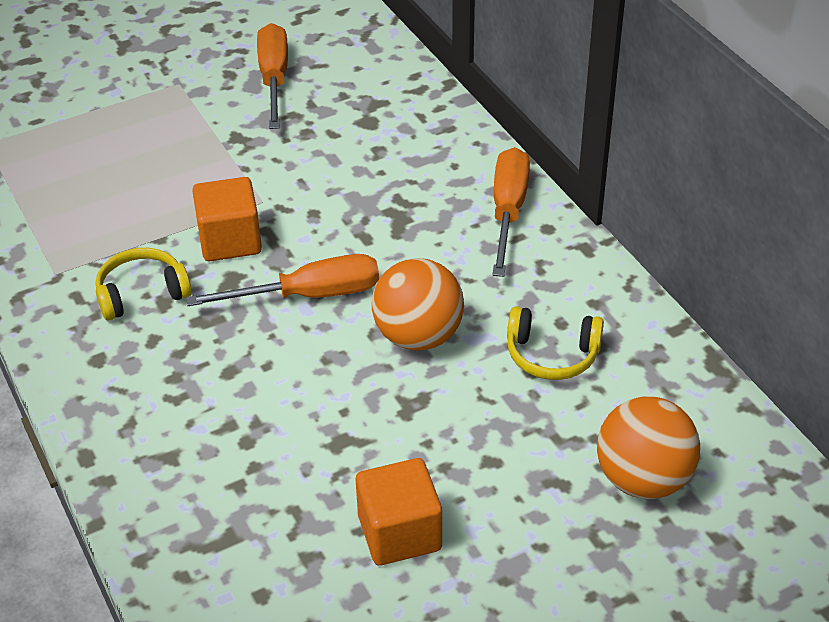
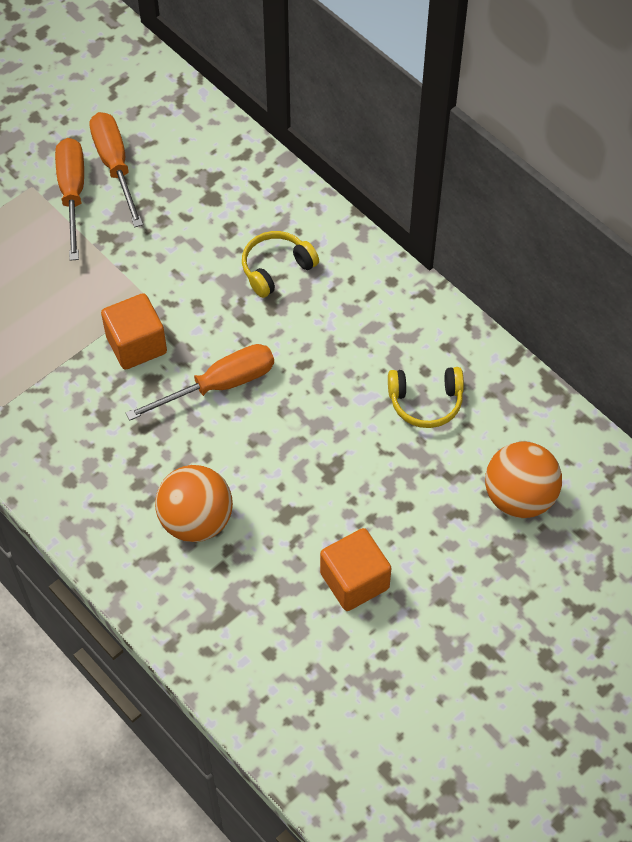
camera: 15 degrees left, 15 degrees up
(142, 293) = (82, 411): yellow headphones -> yellow headphones (276, 268)
(418, 336) = (318, 406): orange ball -> orange ball (196, 520)
(508, 211) = (355, 270): orange screwdriver -> orange screwdriver (72, 194)

